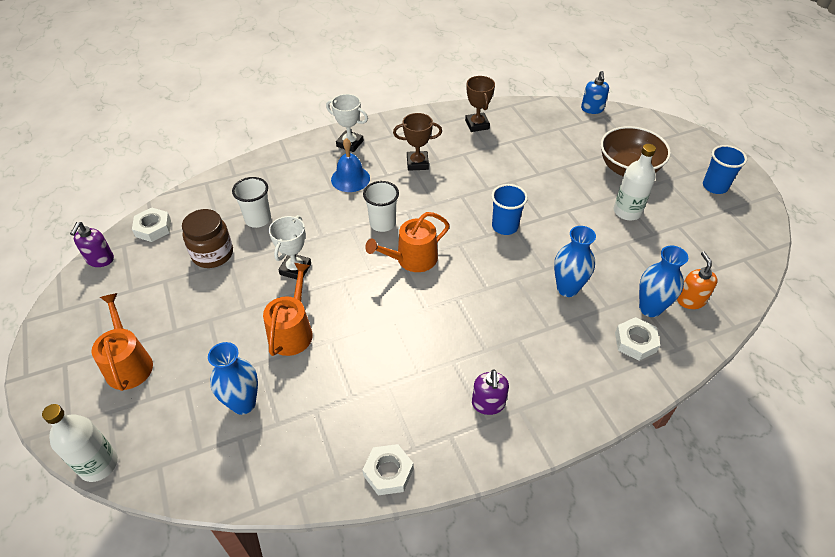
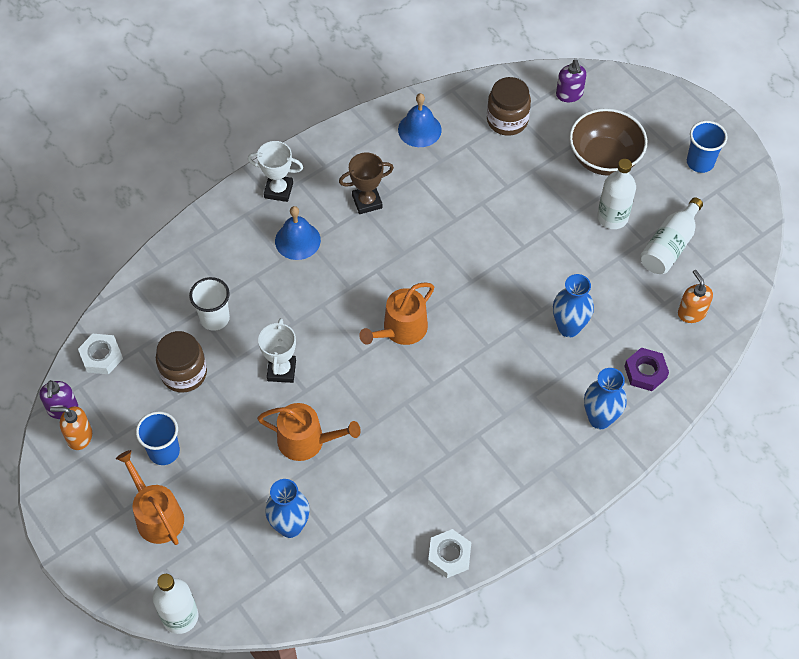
camera: 15 degrees left, 10 degrees up
(101, 283) = (79, 436): none -> orange soap dispenser
(292, 331) = (307, 441): orange watering can -> orange watering can turned 105 degrees clockwise
(382, 223) = (354, 292): white cup -> none
(477, 125) = (419, 129): brown trophy -> blue bell
(488, 404) = (521, 469): purple soap dispenser -> purple soap dispenser (569, 94)
(505, 226) = (487, 266): blue cup -> blue cup (164, 451)
(551, 131) = (507, 120): none -> brown jar
(592, 109) = (548, 77): blue soap dispenser -> none
(635, 342) = (645, 372): white nut -> purple nut
(650, 308) = (654, 331): blue vase -> blue vase (600, 419)
(676, 243) = (669, 246): none -> white bottle

